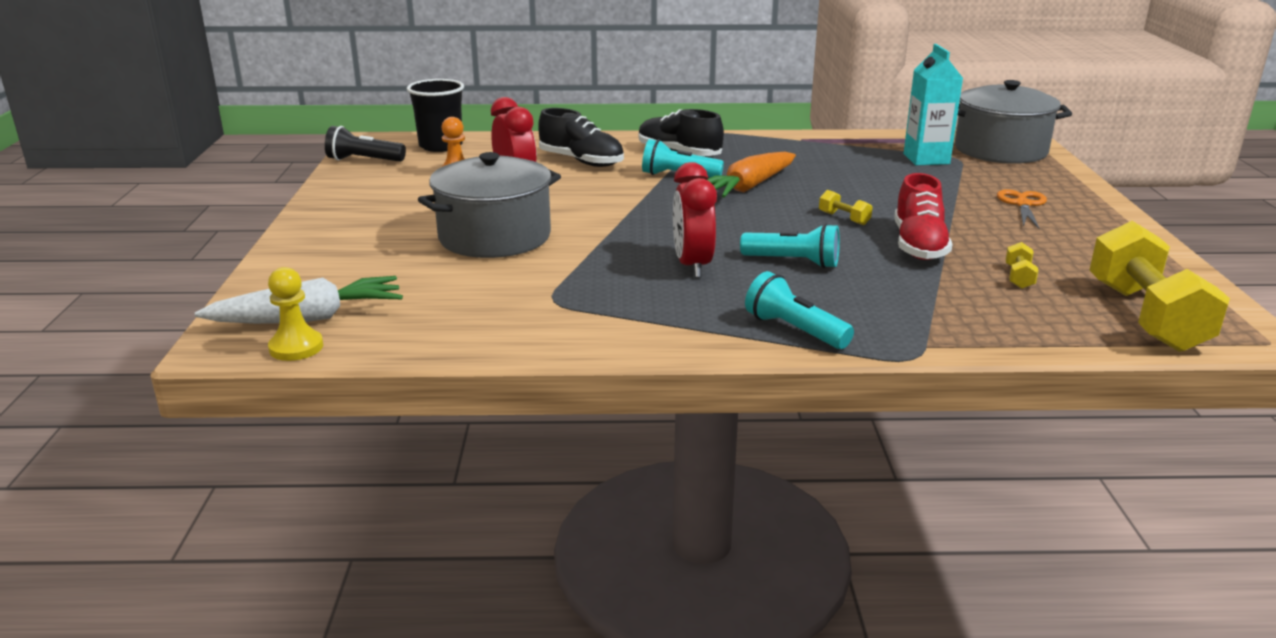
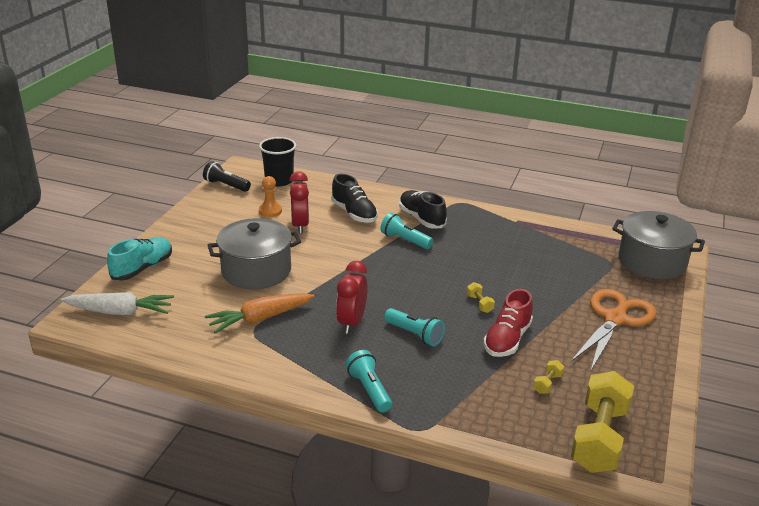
camera: 20 degrees right, 5 degrees up
(296, 347) = (102, 332): yellow pawn -> none
(304, 263) = (142, 268): none -> turquoise shoe
(748, 187) = (441, 260): orange carrot -> orange carrot (260, 319)
(926, 159) = (587, 259): turquoise carton -> none
(1022, 204) = (615, 319): orange scissors -> orange scissors, size x1.92

